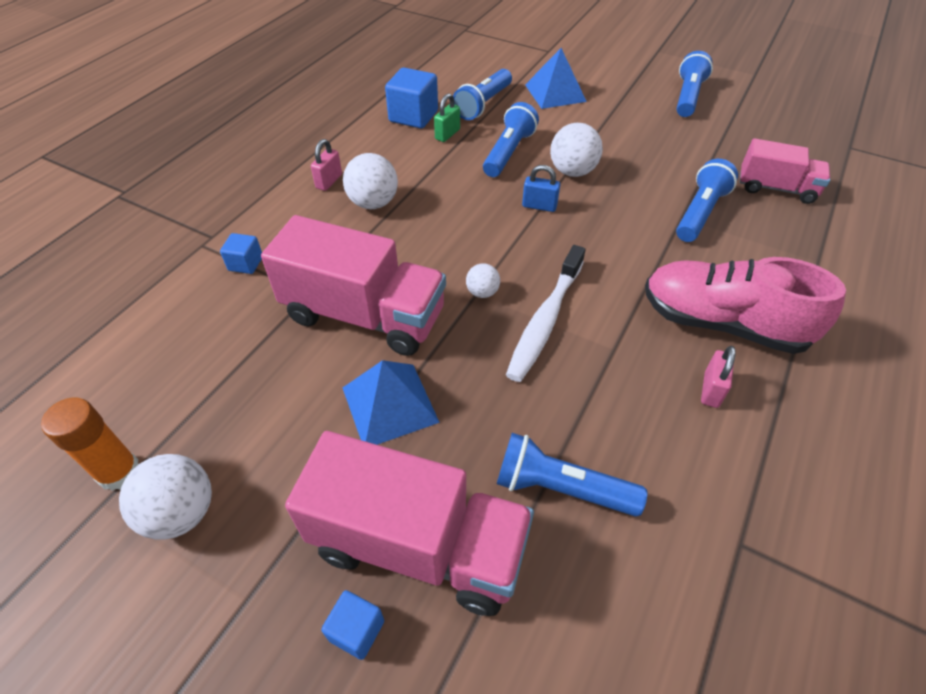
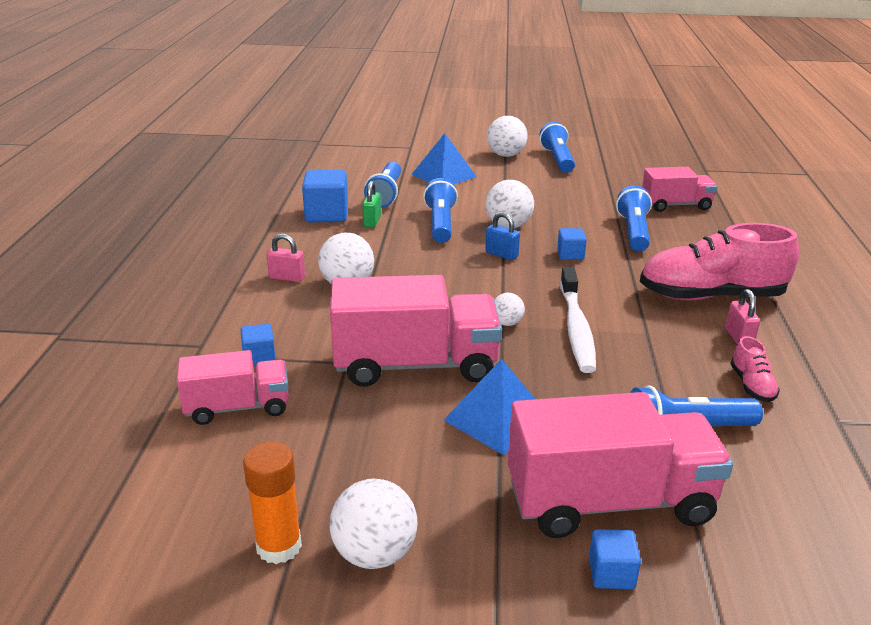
camera: 25 degrees left, 20 degrees down
(192, 312) = (238, 407): none -> pink truck
(329, 181) = (287, 278): pink padlock -> pink padlock turned 75 degrees counterclockwise
(539, 206) = (501, 254): blue padlock -> blue padlock turned 45 degrees clockwise
(608, 225) = (570, 255): none -> blue cube
(637, 80) = (506, 155): none -> white ball
(676, 458) = (751, 385): none -> pink shoe

